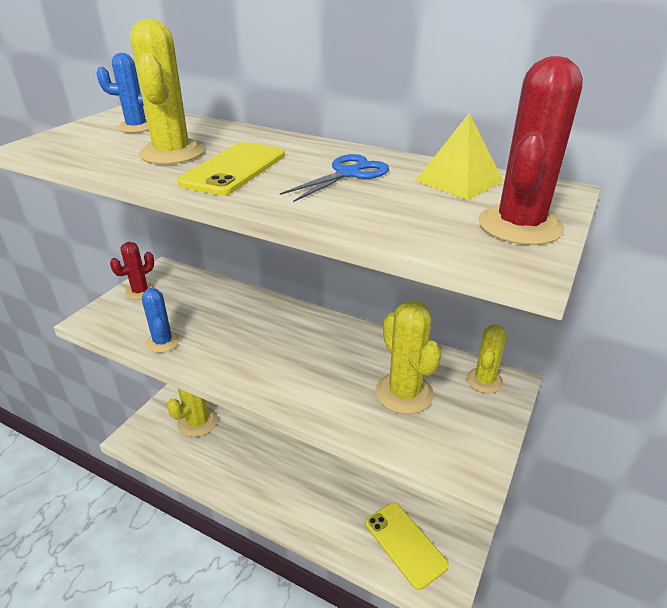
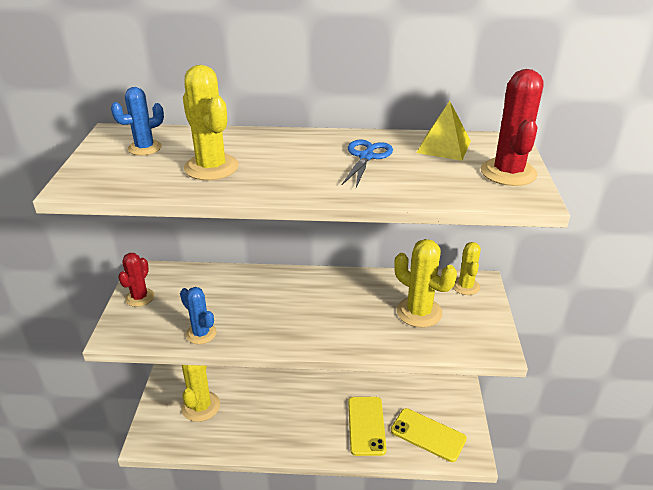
camera: 25 degrees left, 0 degrees up
(234, 169) = (279, 171): yellow phone -> yellow phone (366, 425)

